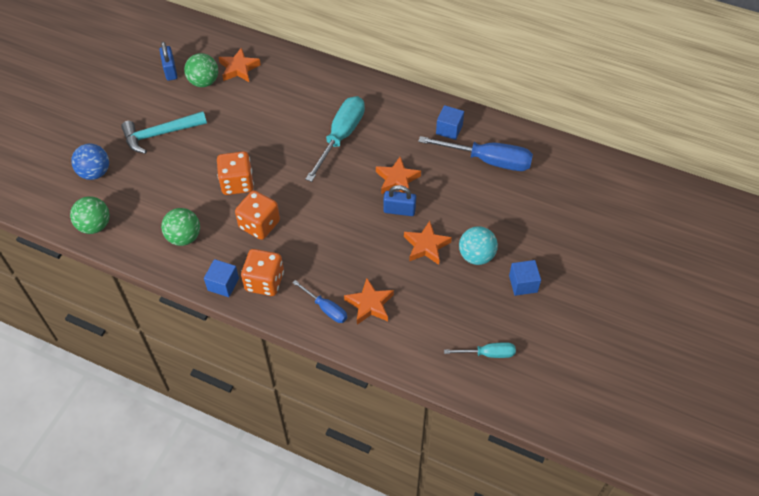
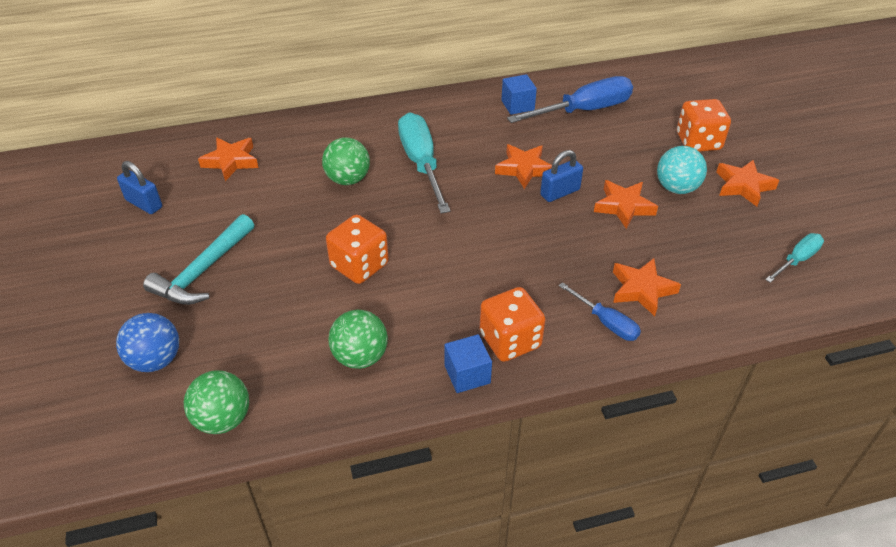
camera: 40 degrees left, 10 degrees down
(204, 82) = (201, 193): green ball -> green ball (348, 179)
(259, 225) = (434, 289): orange dice -> orange dice (698, 142)
(326, 308) = (606, 322): blue screwdriver -> blue screwdriver turned 45 degrees clockwise
(523, 284) = (743, 186): blue cube -> orange star

